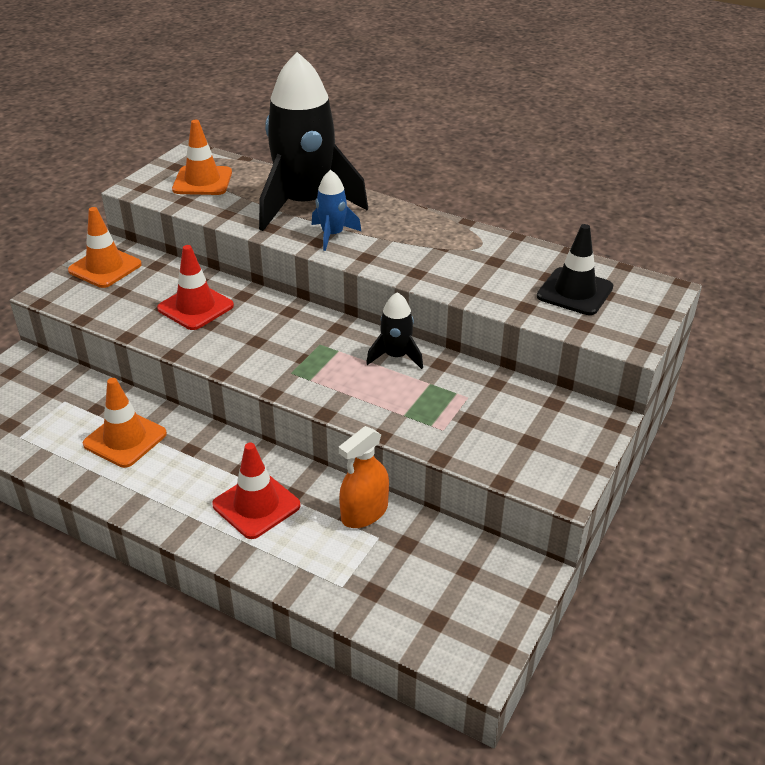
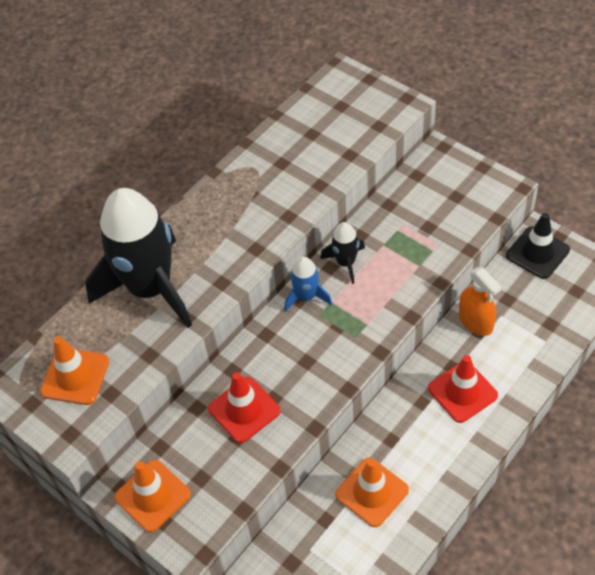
camera: 75 degrees left, 15 degrees up
(332, 235) = (213, 270): blue rocket -> blue rocket (306, 296)
(574, 292) = (336, 122): black traffic cone -> black traffic cone (537, 253)

